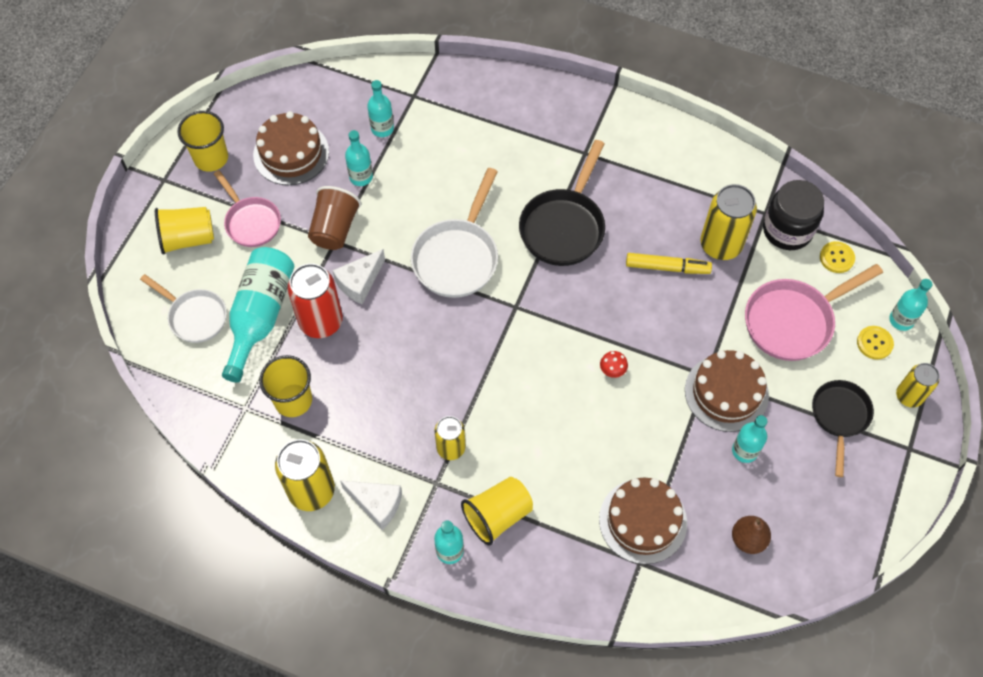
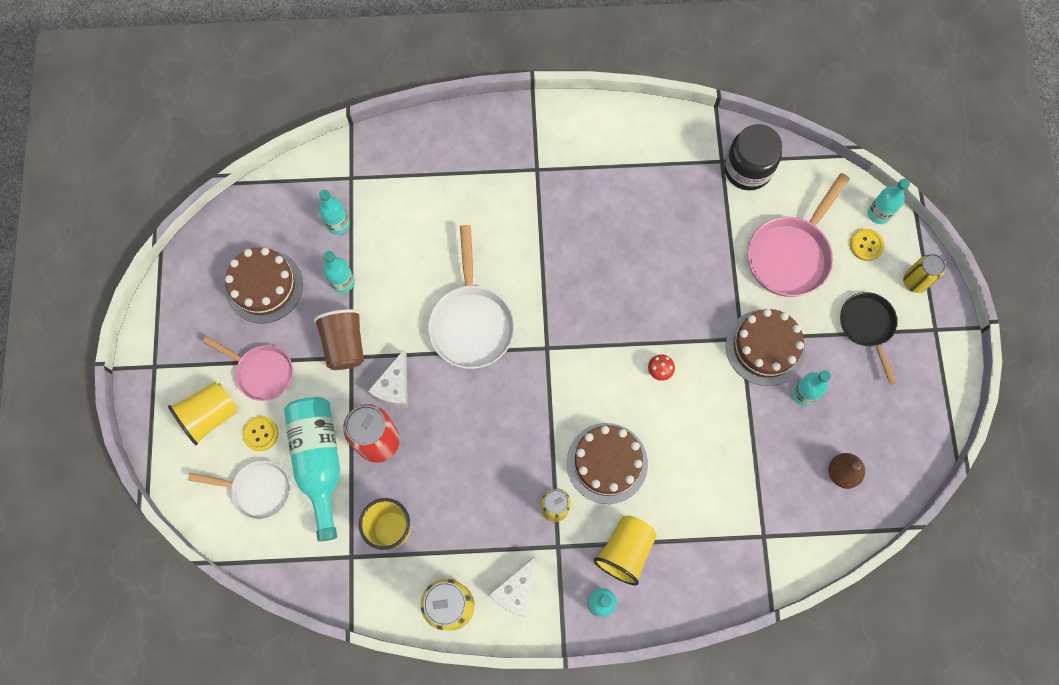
camera: 25 degrees left, 10 degrees up
(211, 158) = (189, 324): yellow cup -> none
(377, 504) = (515, 591): white cheese -> white cheese turned 120 degrees clockwise
(564, 226) = (552, 250): black pan -> none
(643, 521) = (749, 497): brown cake -> brown cake (607, 463)
(667, 267) = (661, 251): yellow marker -> none
(720, 245) = (697, 209): yellow can -> none
(836, 258) = (800, 178): yellow button -> yellow button (260, 434)

